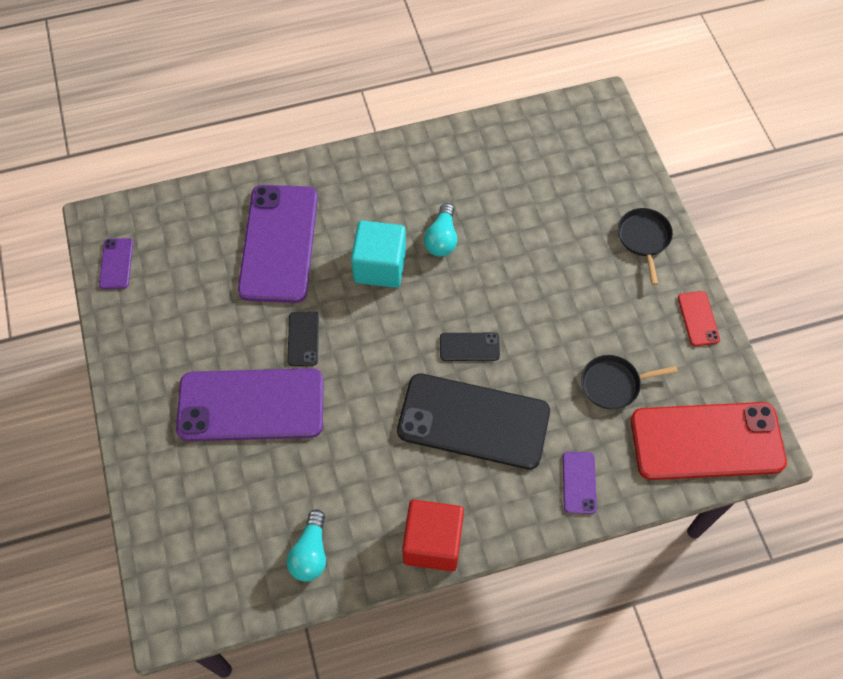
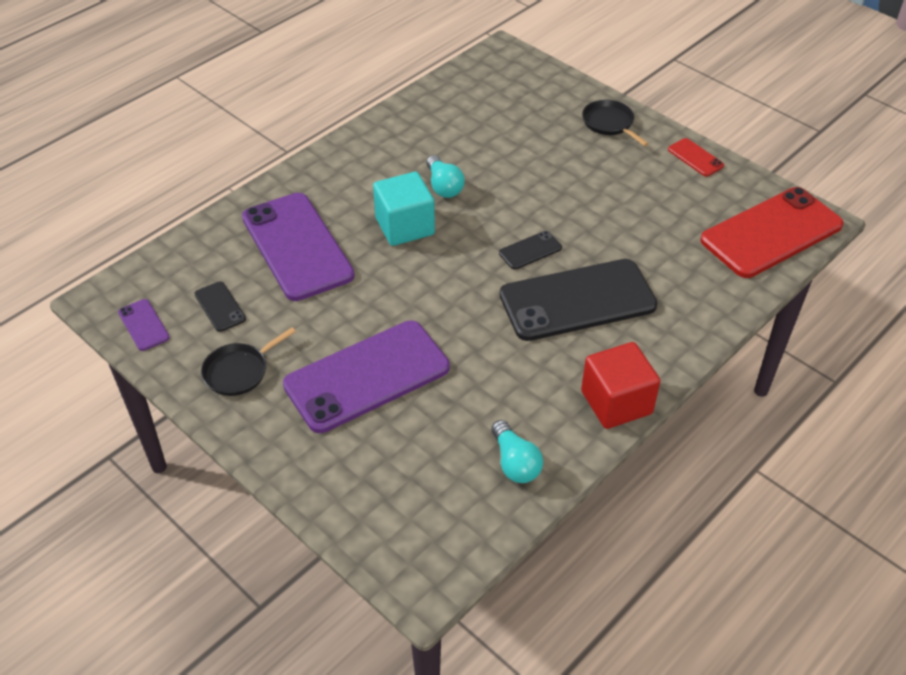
camera: 30 degrees left, 15 degrees down
(303, 339) = (377, 306): black phone -> black phone (220, 307)
(579, 482) = (699, 304): purple phone -> none
(613, 384) = (668, 226): black pan -> black pan (239, 371)

